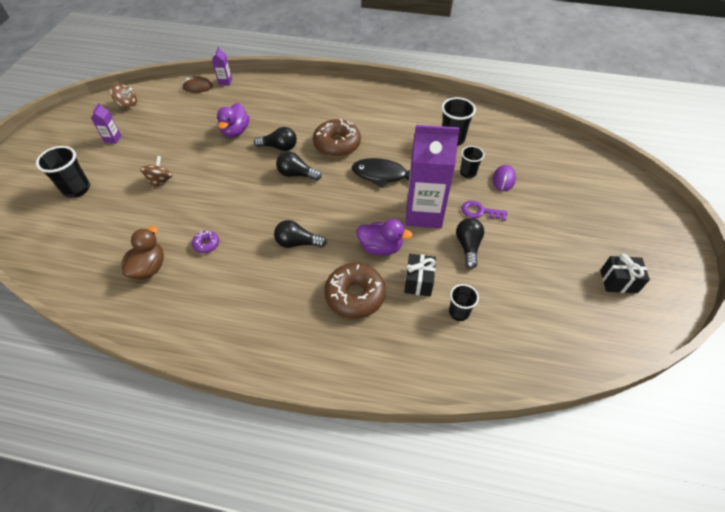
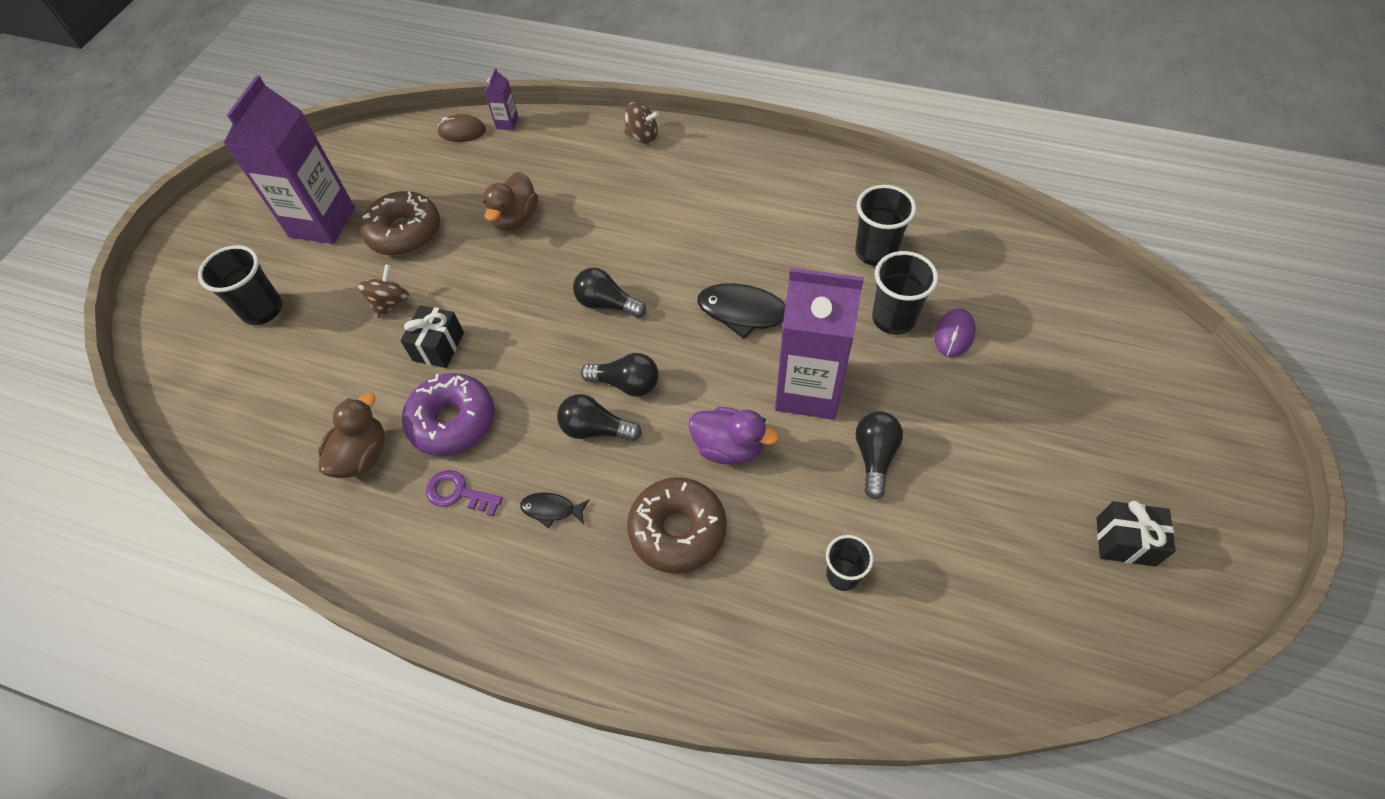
camera: 10 degrees right, 5 degrees up
(113, 139) = (322, 222): purple carton -> purple carton, size x2.48
(127, 104) = (349, 159): brown spinning top -> brown spinning top (642, 136)
(206, 244) = (452, 421): purple donut -> purple donut, size x2.12
(235, 131) = (515, 218): purple duck -> brown duck
(275, 290) = (551, 509): none -> black fish
(279, 147) = (583, 252): black light bulb -> black light bulb (626, 384)
(337, 144) = (679, 251): brown donut -> brown donut (405, 232)
(418, 281) = (784, 514): black gift -> black gift (438, 346)
(468, 173) = (893, 318): black cup -> black cup, size x1.55
(480, 211) = (904, 393): purple key -> purple key (458, 493)

